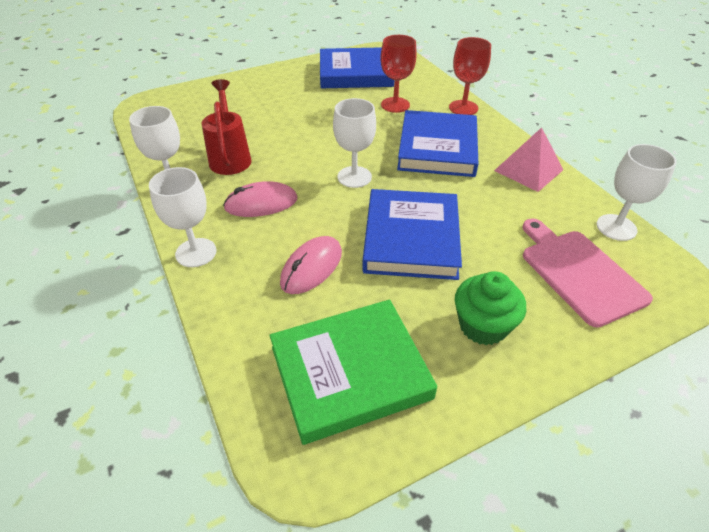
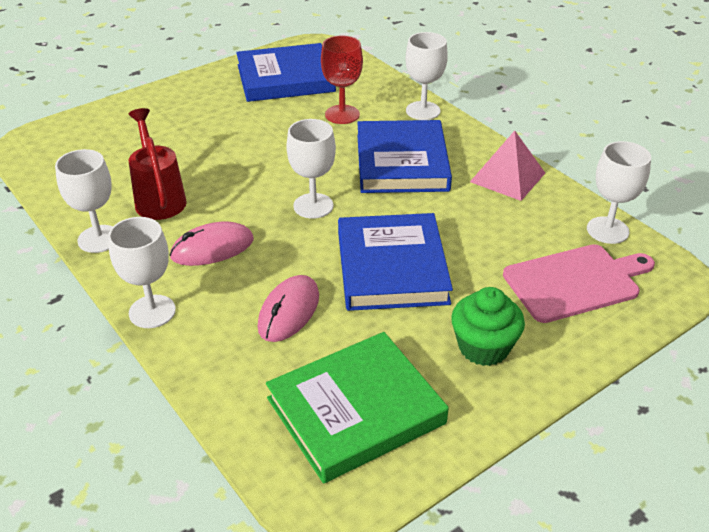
camera: 10 degrees left, 5 degrees down
(463, 108) = (423, 111): red goblet -> white goblet
(579, 273) = (575, 282): pink cutting board -> pink cutting board turned 105 degrees clockwise

